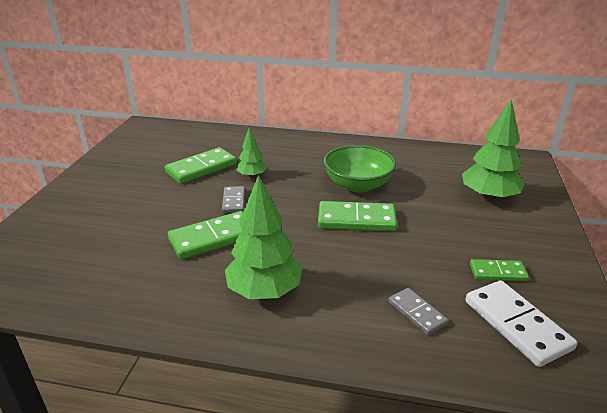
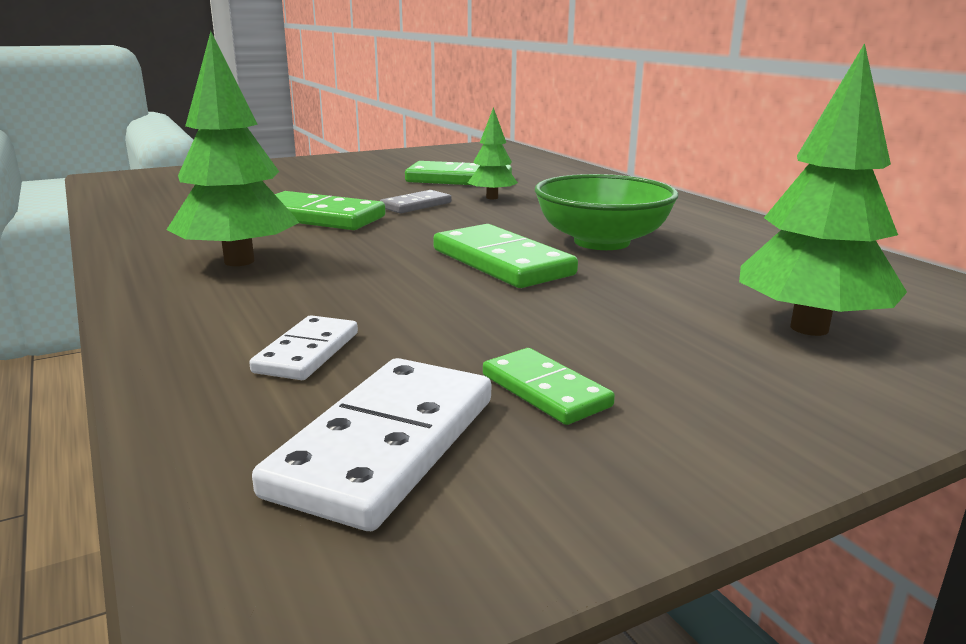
camera: 50 degrees right, 10 degrees down
(416, 313) = (307, 352): grey domino -> white domino

